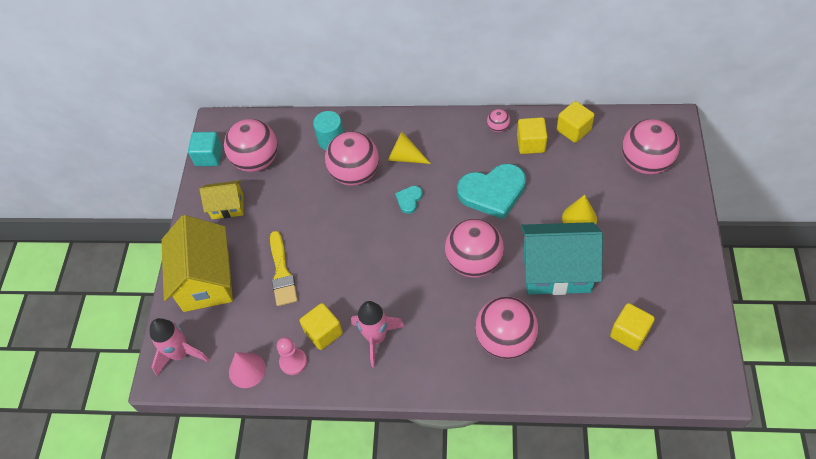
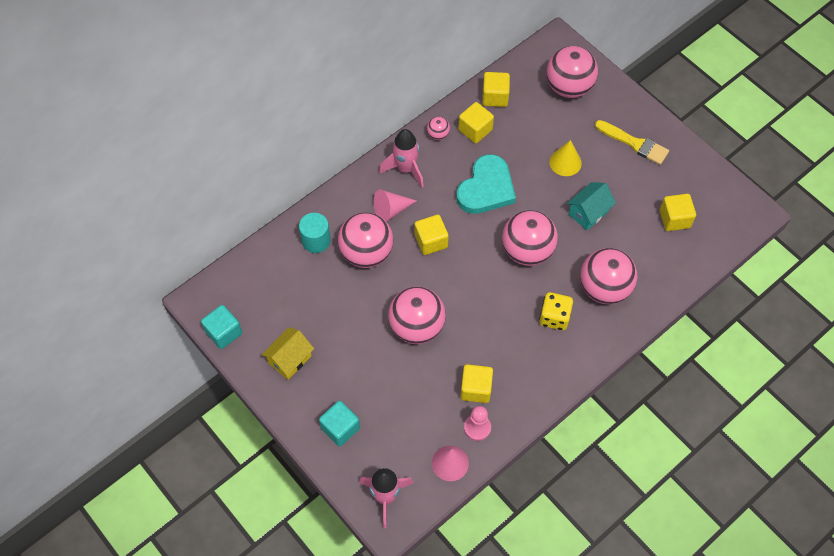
camera: 50 degrees left, 5 degrees up
(206, 280) = (340, 428): yellow house -> turquoise cube
(257, 161) = (271, 304): pink ball -> pink ball (416, 327)
(282, 273) = (395, 373): yellow brush -> yellow brush (634, 143)
(376, 338) = (517, 360): pink rocket -> pink rocket (405, 169)
(404, 157) = (391, 210): yellow cone -> pink cone
(409, 200) = (431, 241): turquoise heart -> yellow cube
(440, 329) = (554, 317): none -> yellow dice
(556, 271) = (588, 213): turquoise house -> turquoise house, size x0.55

